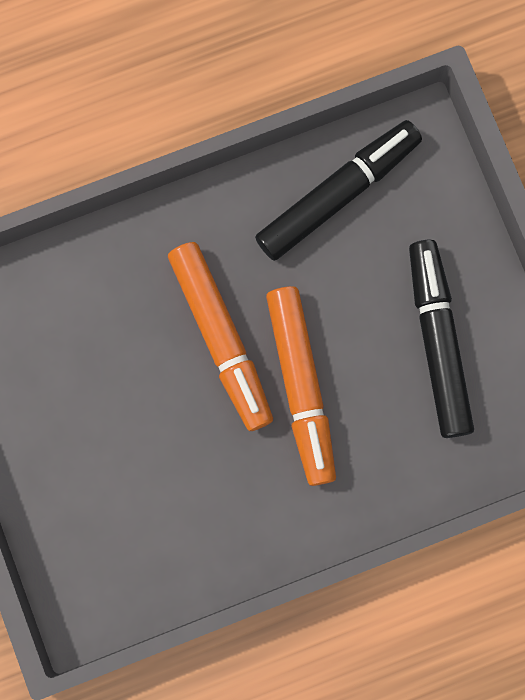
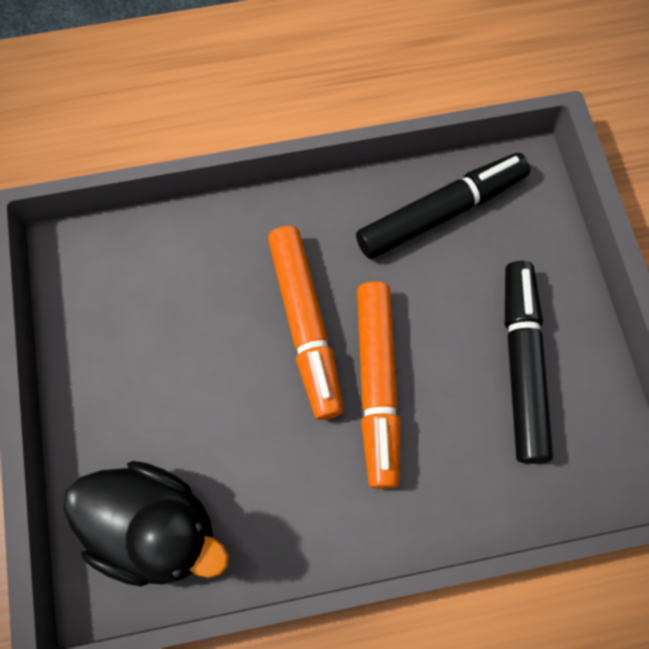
camera: 10 degrees right, 10 degrees down
(118, 556) = (156, 528): none -> black duck

